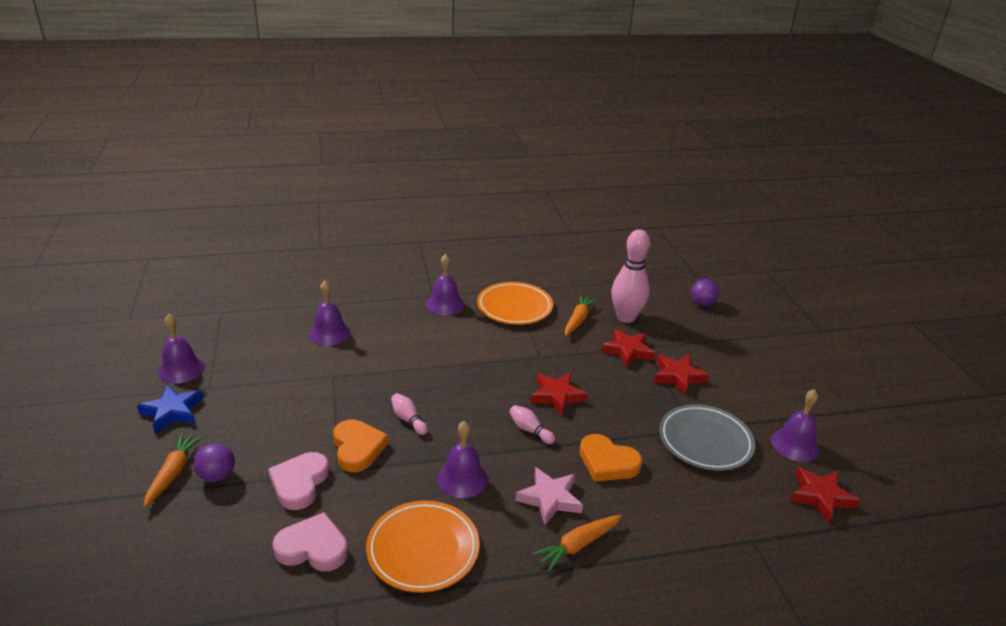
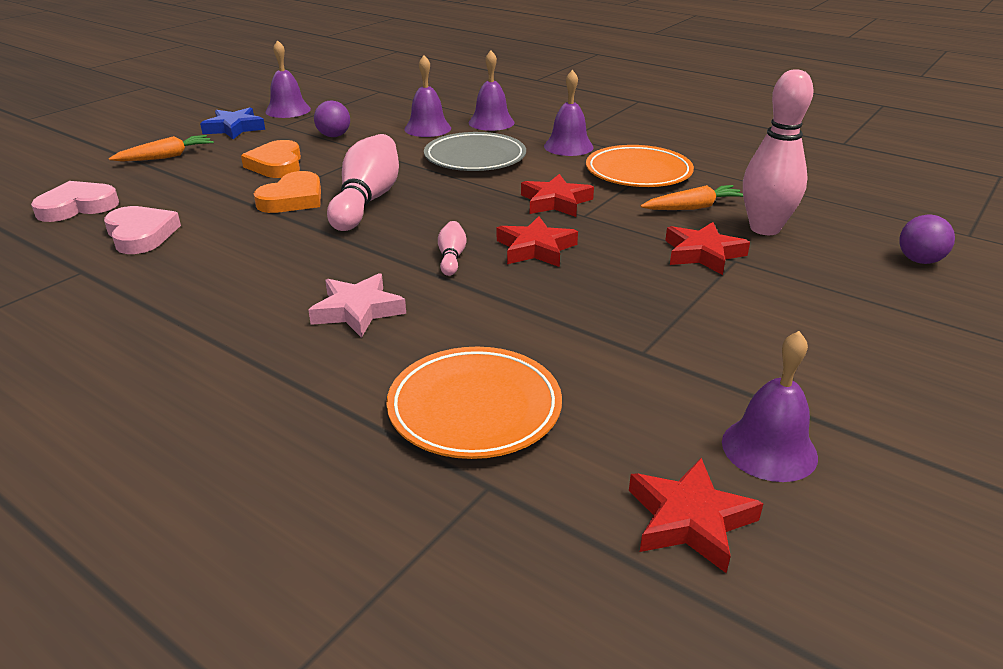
camera: 50 degrees right, 0 degrees up
(217, 476) = (182, 170): purple ball -> purple ball (334, 136)
(299, 483) = (214, 198): pink heart -> pink heart (77, 207)
(408, 419) = (367, 201): pink bowling pin -> pink bowling pin, size x2.17
(423, 549) = (194, 279): orange plate -> orange plate (474, 408)
(462, 479) = (321, 256): purple bell -> purple bell (491, 122)
(578, 545) = (304, 356): orange carrot -> none
(607, 462) = (473, 320): orange heart -> orange heart (276, 165)
(678, 376) = (725, 302): red star -> red star (555, 202)
(705, 441) = (632, 369): grey plate -> grey plate (475, 158)

